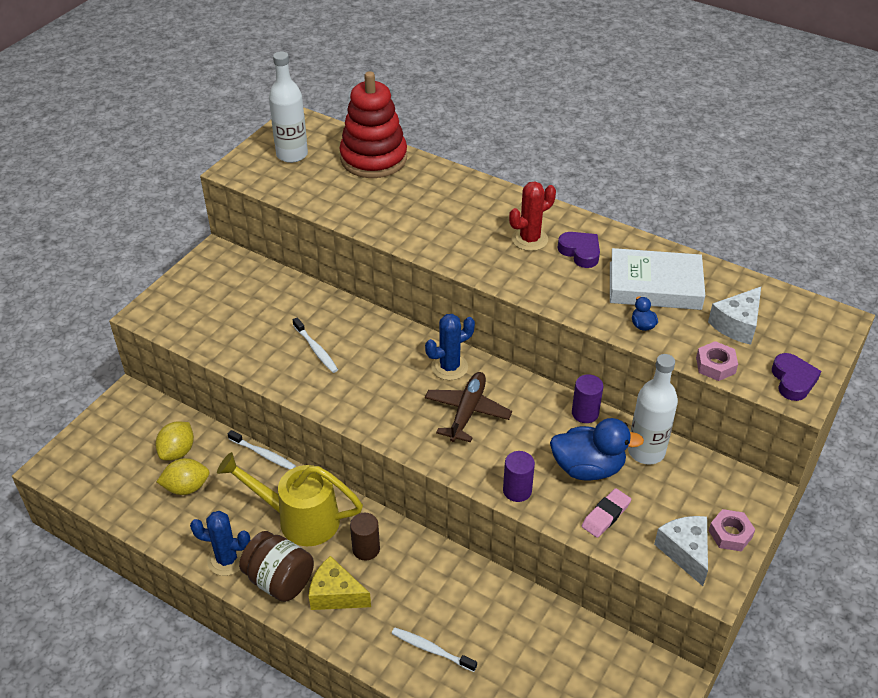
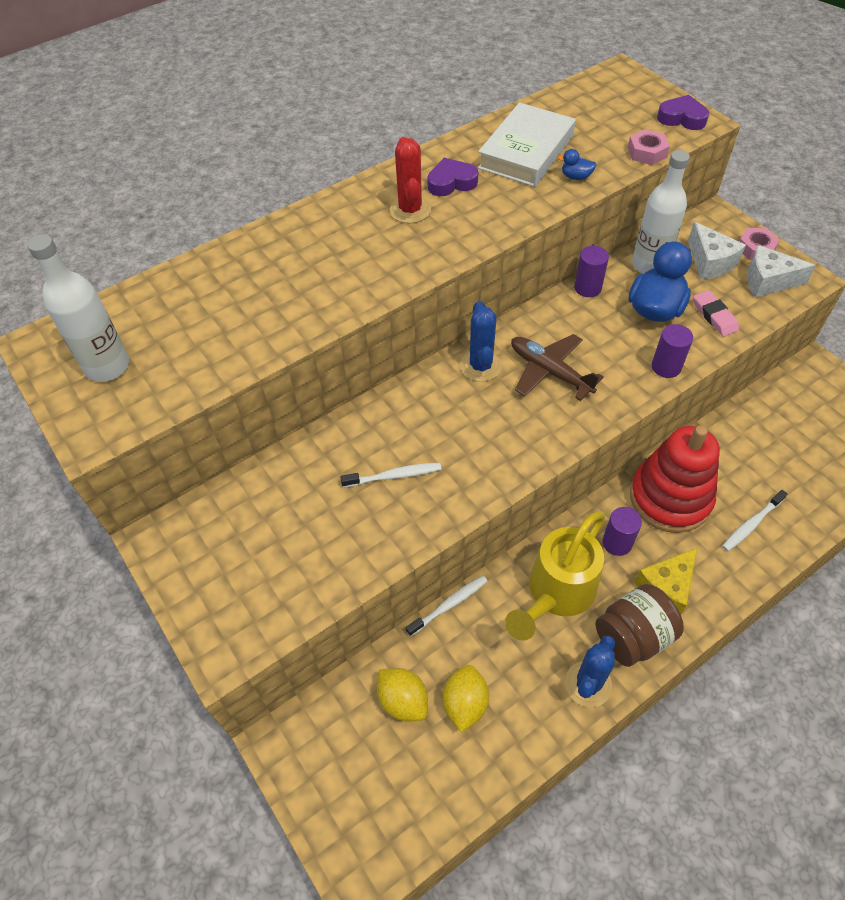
camera: 65 degrees left, 10 degrees up
(366, 549) = (617, 543): brown cylinder -> purple cylinder
(373, 158) = (179, 291): red stacking toy -> red stacking toy (670, 498)
(737, 324) = (601, 123): white cheese -> white cheese (710, 262)

